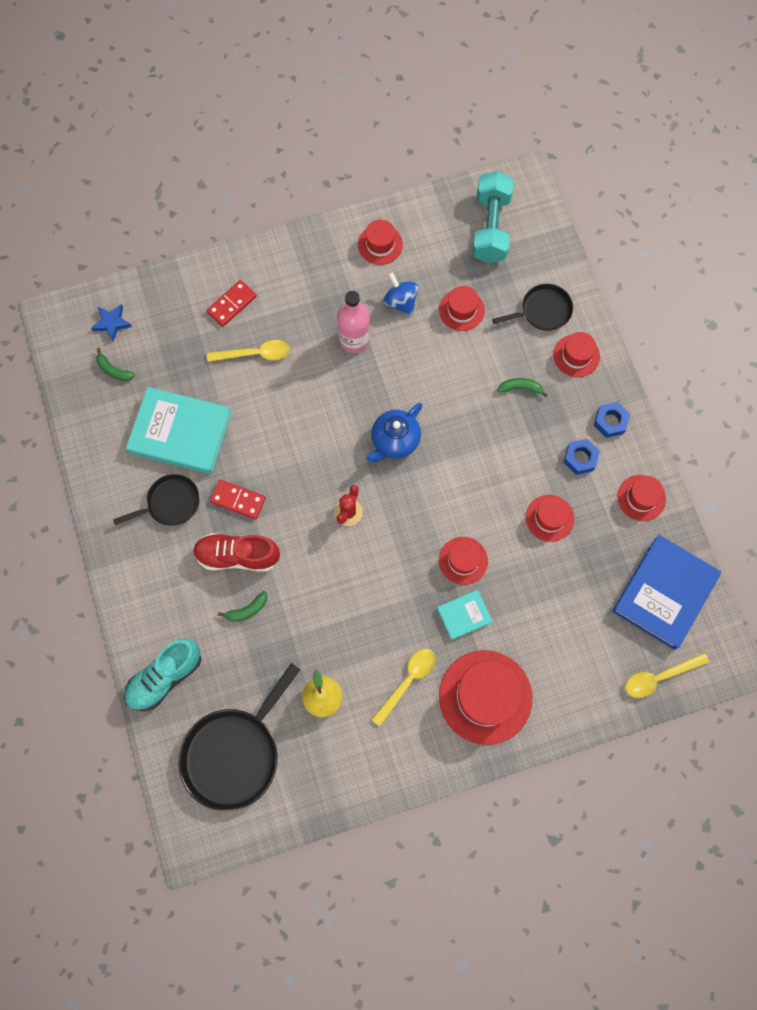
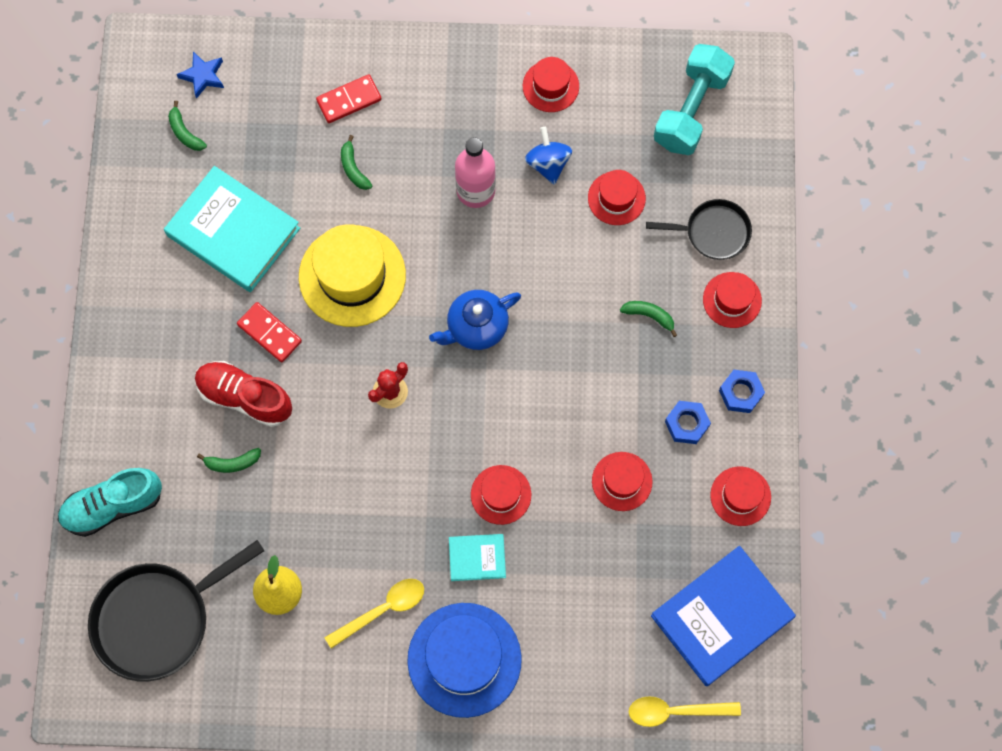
camera: 20 degrees right, 0 degrees up
(170, 503) = (192, 310): black pan -> none
(255, 354) = (353, 168): yellow spoon -> green banana
(285, 435) = (352, 276): none -> yellow hat
(485, 697) = (464, 659): red hat -> blue hat

